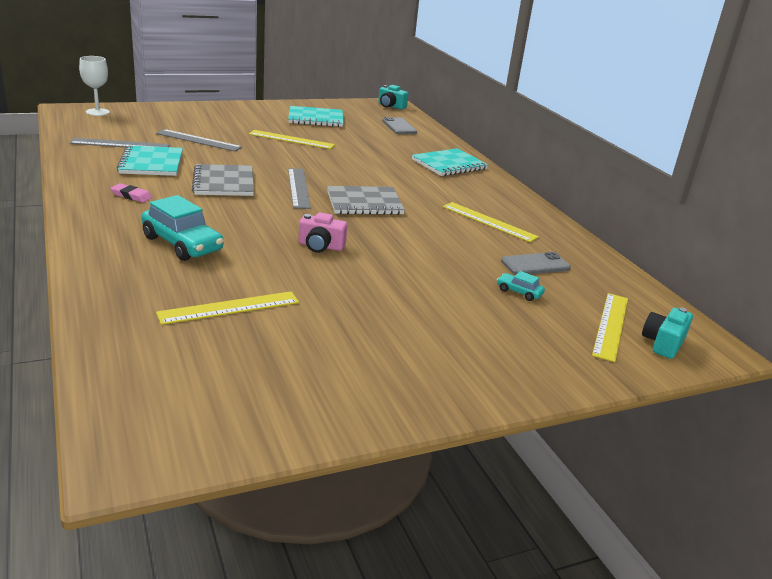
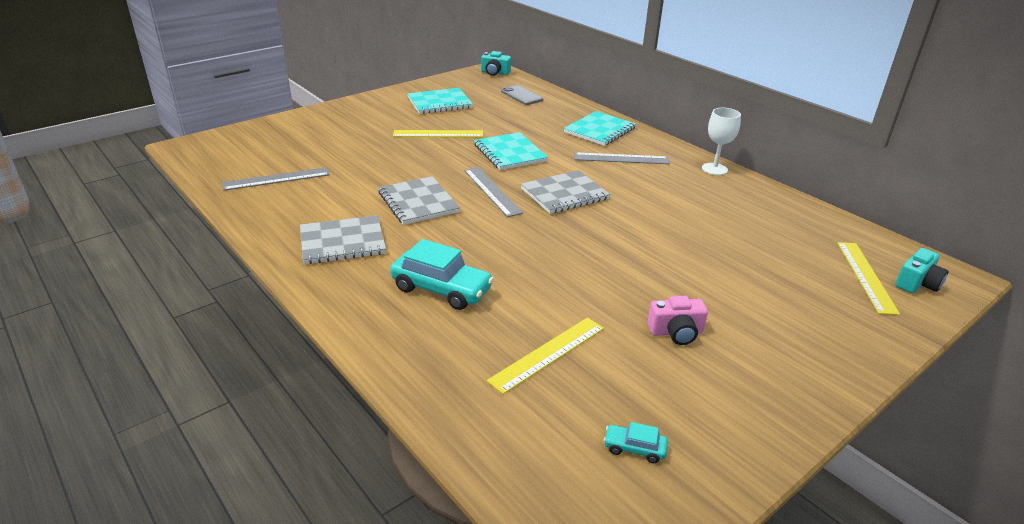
camera: 15 degrees left, 5 degrees up
(97, 112) = (219, 143): white goblet -> white goblet (714, 169)
(131, 196) = (342, 242): pink eraser -> grey notebook
(151, 163) = (328, 195): turquoise notebook -> turquoise notebook (509, 153)
(198, 140) = (351, 155): grey ruler -> grey ruler (621, 158)
(320, 246) = (568, 256): pink camera -> pink camera (676, 332)
(489, 222) = (684, 188): yellow ruler -> none
(519, 292) = (770, 261): turquoise car -> turquoise car (634, 448)
(535, 264) = (758, 226): grey phone -> none
(663, 343) = (917, 283): turquoise camera -> turquoise camera turned 150 degrees counterclockwise

